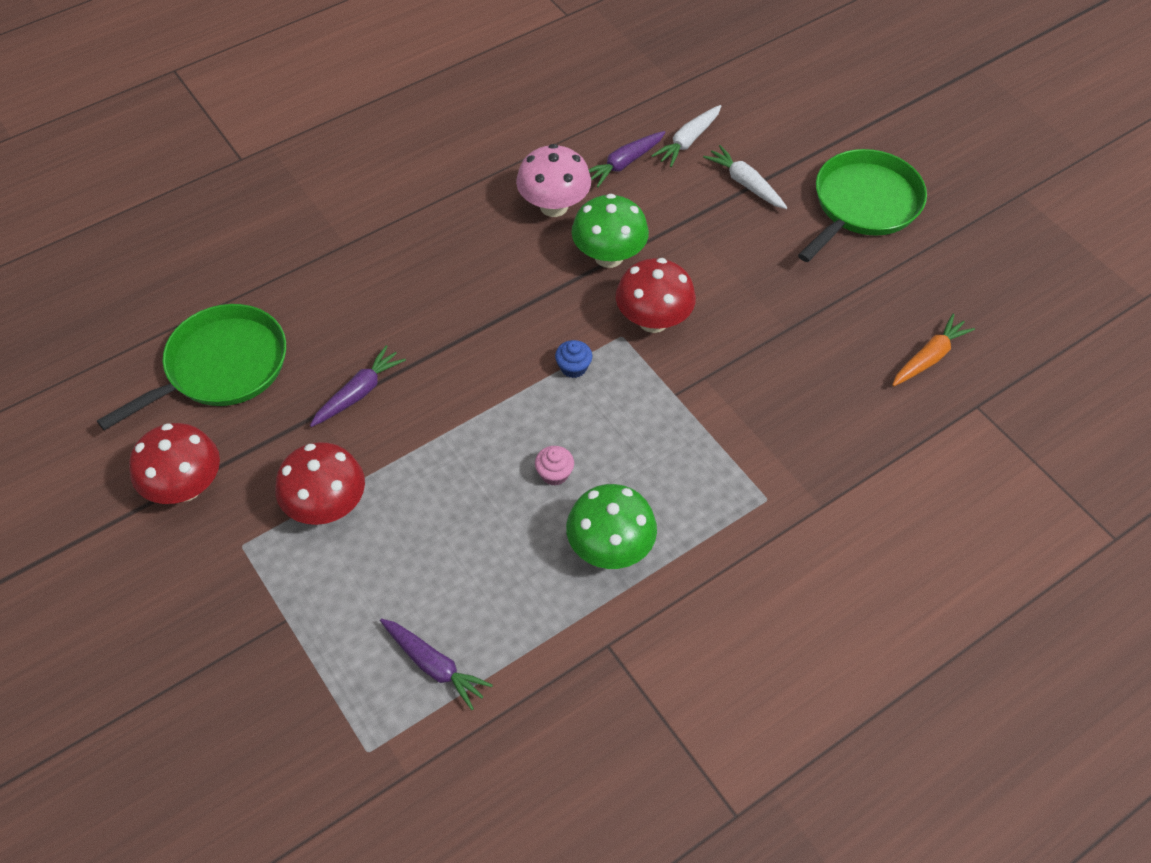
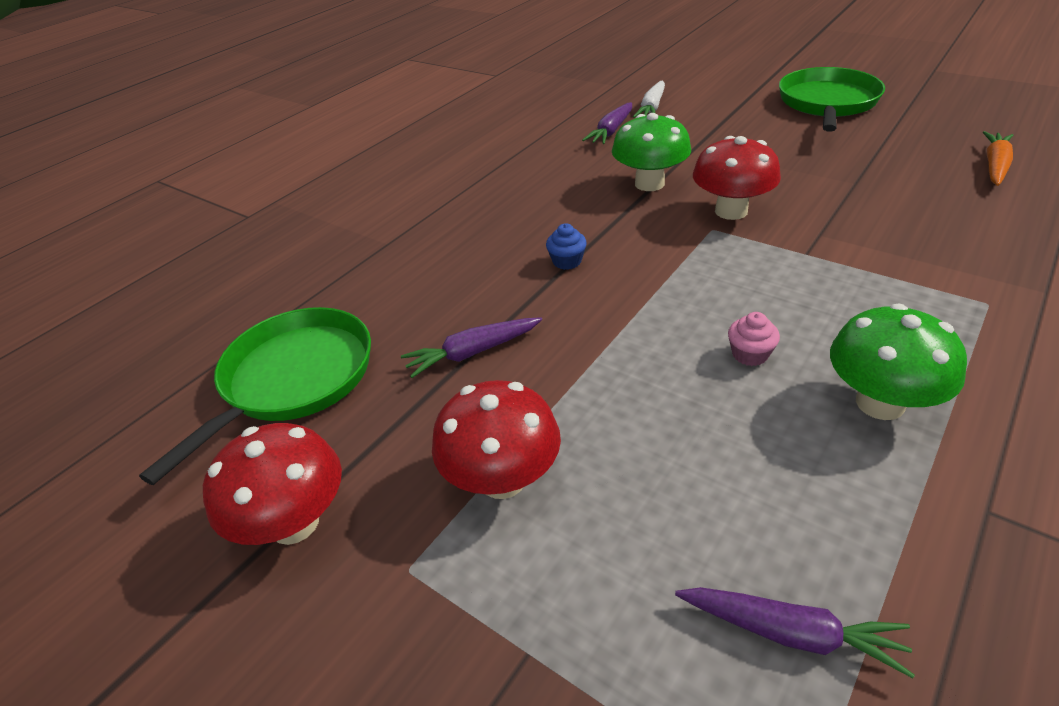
camera: 15 degrees left, 15 degrees down
(358, 393) = (472, 353): purple carrot -> purple carrot turned 135 degrees counterclockwise
(554, 206) = (572, 168): pink mushroom -> none
(573, 367) = (688, 264): blue cupcake -> blue cupcake (567, 261)
(745, 183) = (722, 116): white carrot -> none

